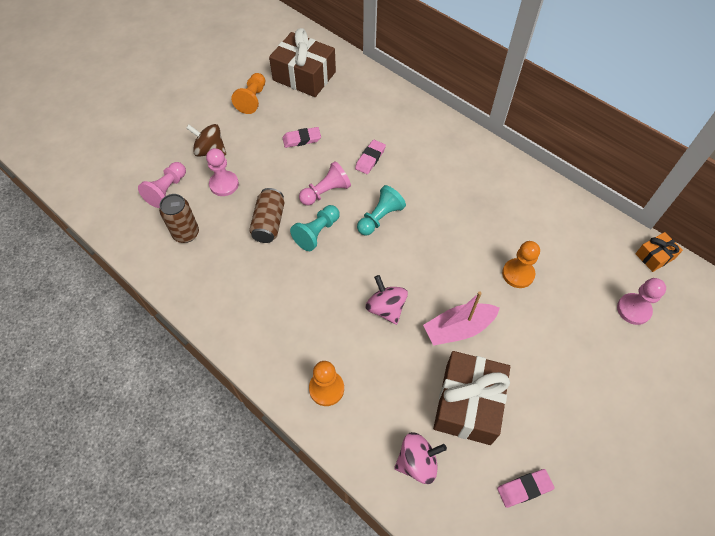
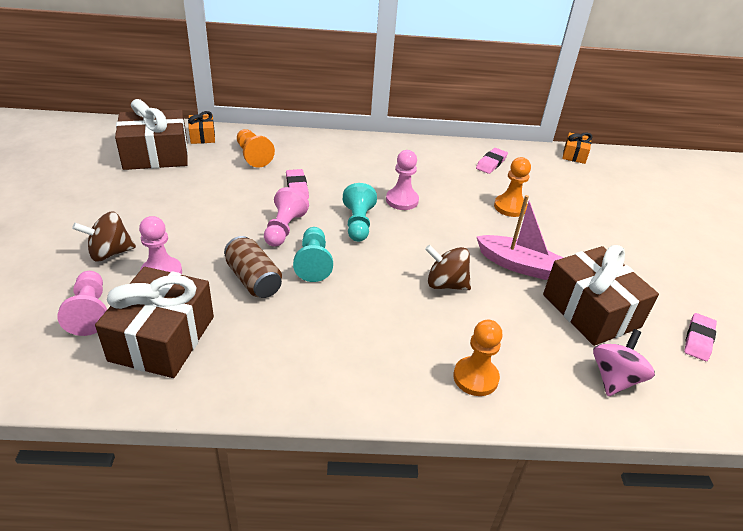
camera: 45 degrees left, 20 degrees down
(186, 233) = (162, 338): brown can -> brown gift
(252, 99) = (115, 192): orange pawn -> orange pawn (253, 156)
(301, 139) = (210, 201): pink eraser -> pink eraser (491, 163)
(350, 72) = (202, 136): none -> orange gift
(386, 308) = (445, 284): pink spinning top -> brown spinning top
(458, 329) = (517, 265): pink boat -> pink boat turned 90 degrees counterclockwise
(633, 309) = (604, 189): pink pawn -> pink pawn (402, 200)

